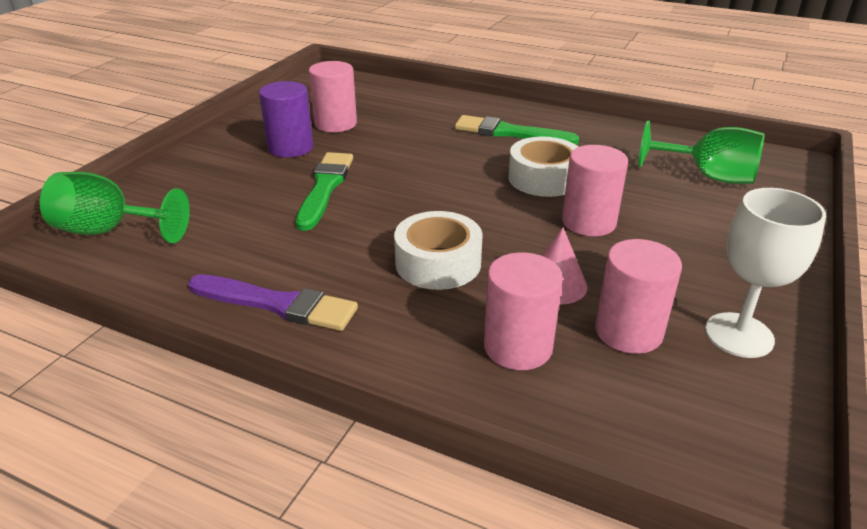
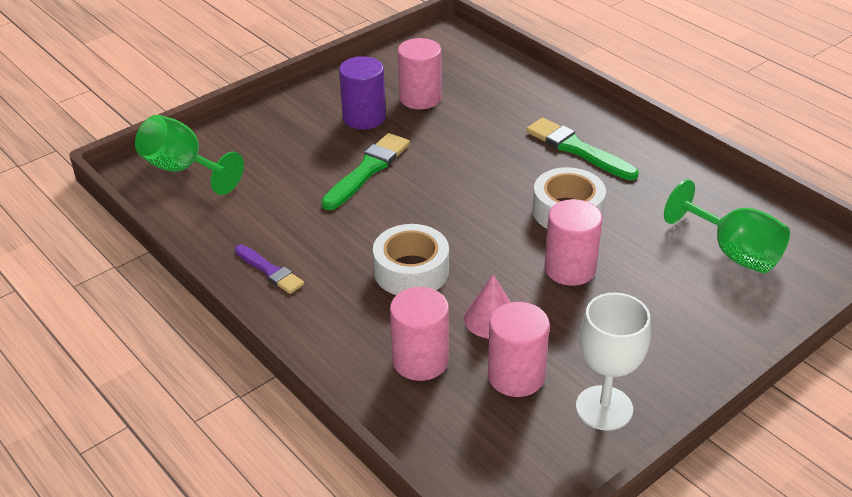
camera: 25 degrees right, 5 degrees up
(277, 304) = (270, 271): purple brush -> purple brush, size x0.64

